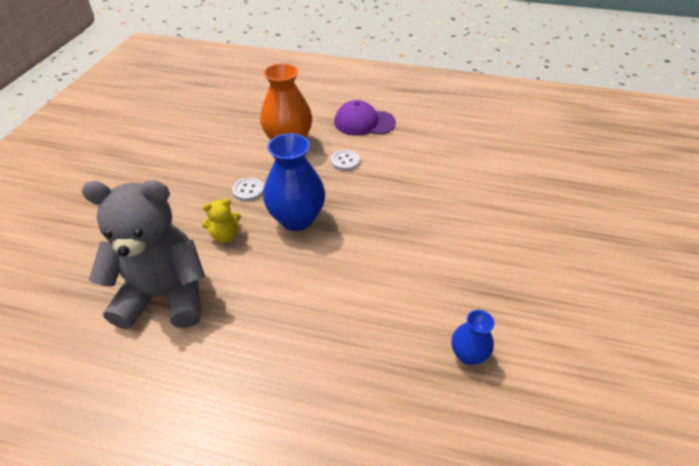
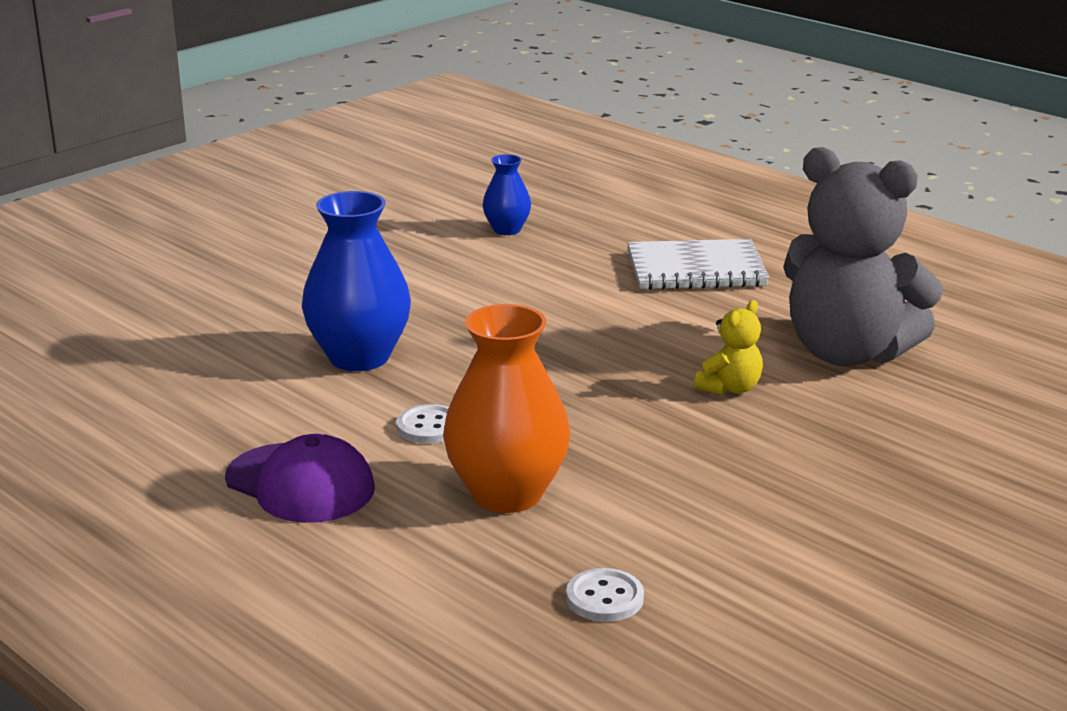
camera: 150 degrees left, 20 degrees down
(225, 235) = (730, 388): yellow teddy bear -> yellow teddy bear turned 120 degrees clockwise
(248, 190) = (654, 436): white button -> white button (604, 598)
(297, 219) = (597, 375): blue vase -> blue vase (359, 357)
(298, 359) = (696, 269): none -> white notebook

